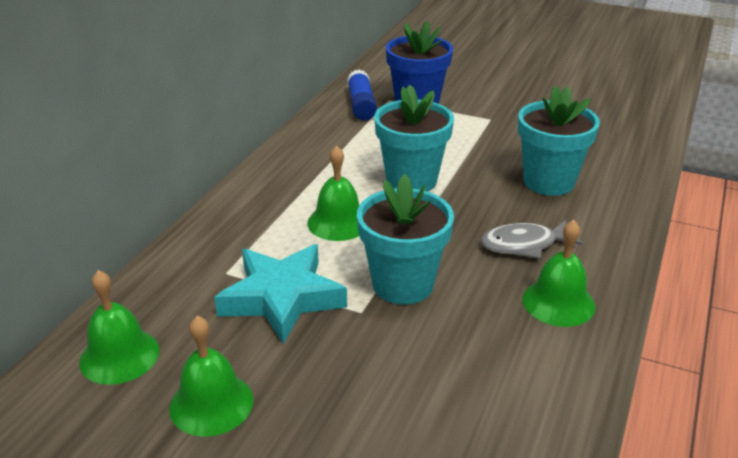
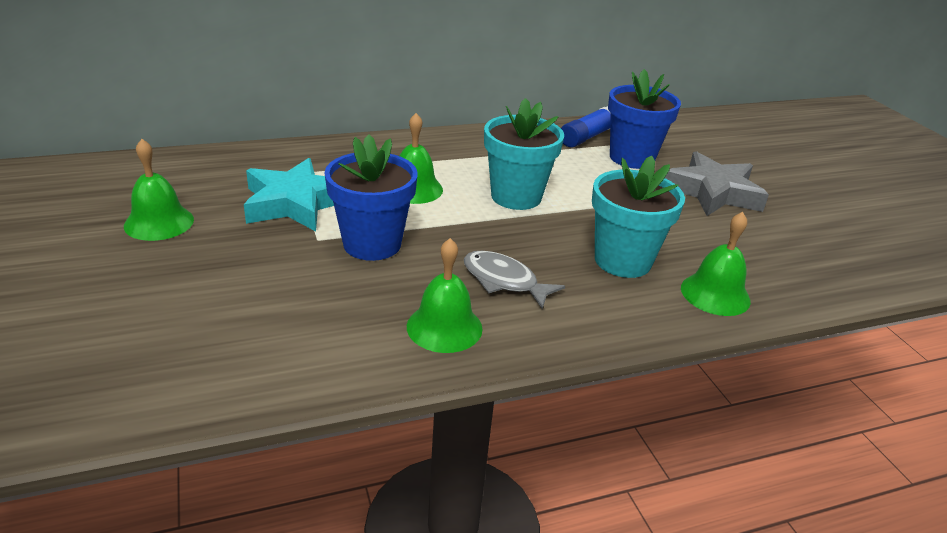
camera: 45 degrees right, 0 degrees up
(119, 356) = (174, 174): green bell -> green bell (715, 294)
(403, 284) = (372, 244): turquoise flower pot -> blue flower pot
(501, 101) = (713, 192): none -> grey star

